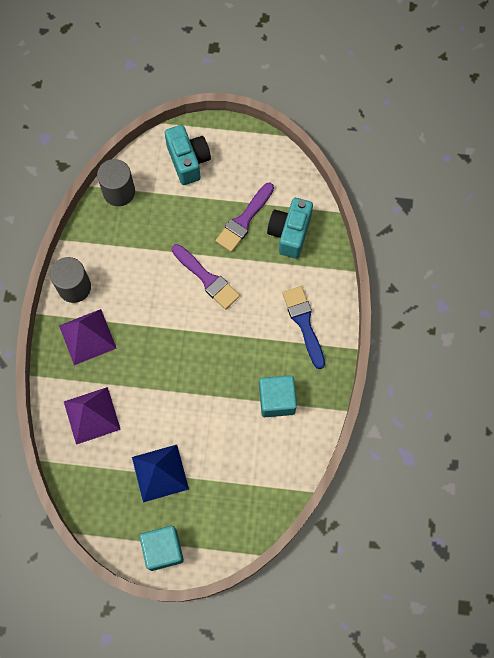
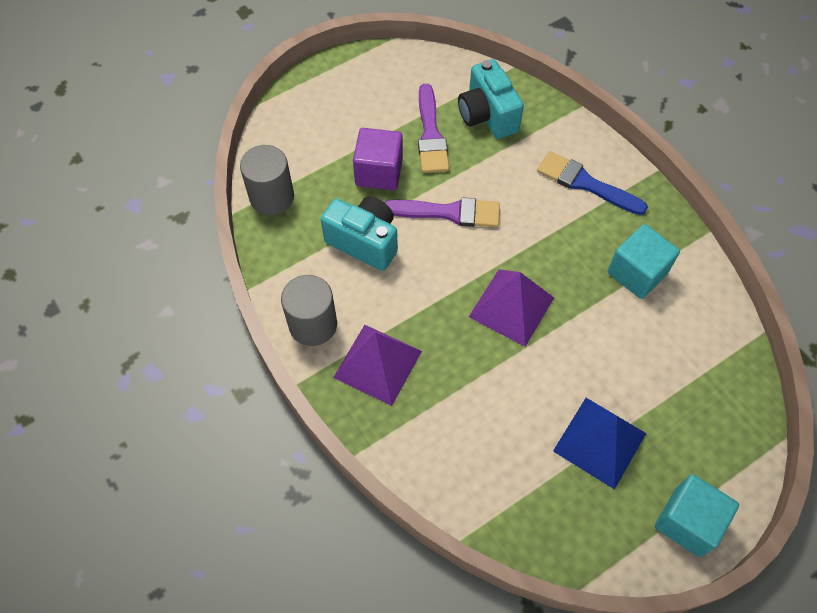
camera: 40 degrees left, 10 degrees down
(92, 415) = (464, 443): purple pyramid -> purple pyramid (511, 307)
(188, 161) = (319, 120): turquoise camera -> turquoise camera (364, 242)
(191, 222) = (379, 172): none -> purple cube

